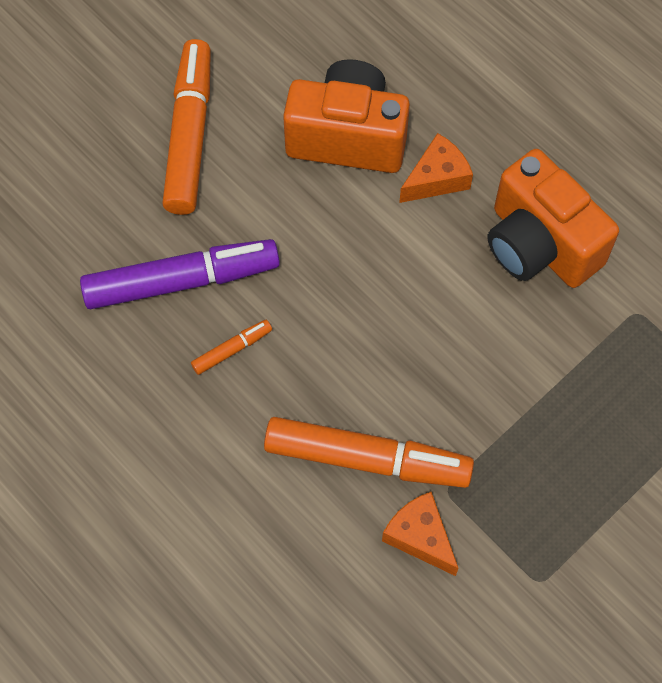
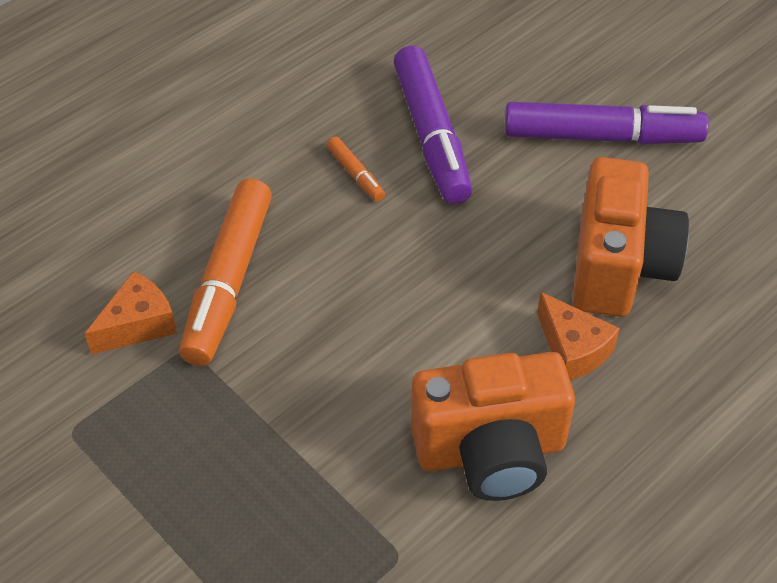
camera: 90 degrees right, 15 degrees down
(189, 135) = (601, 136): orange marker -> purple marker
(539, 244) = (490, 452): orange camera -> orange camera turned 150 degrees counterclockwise

